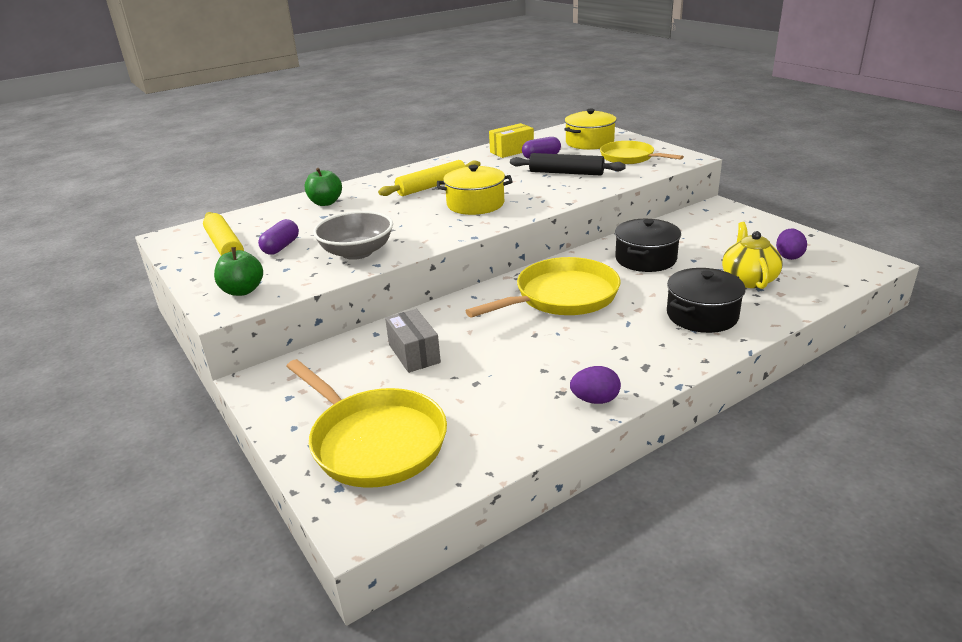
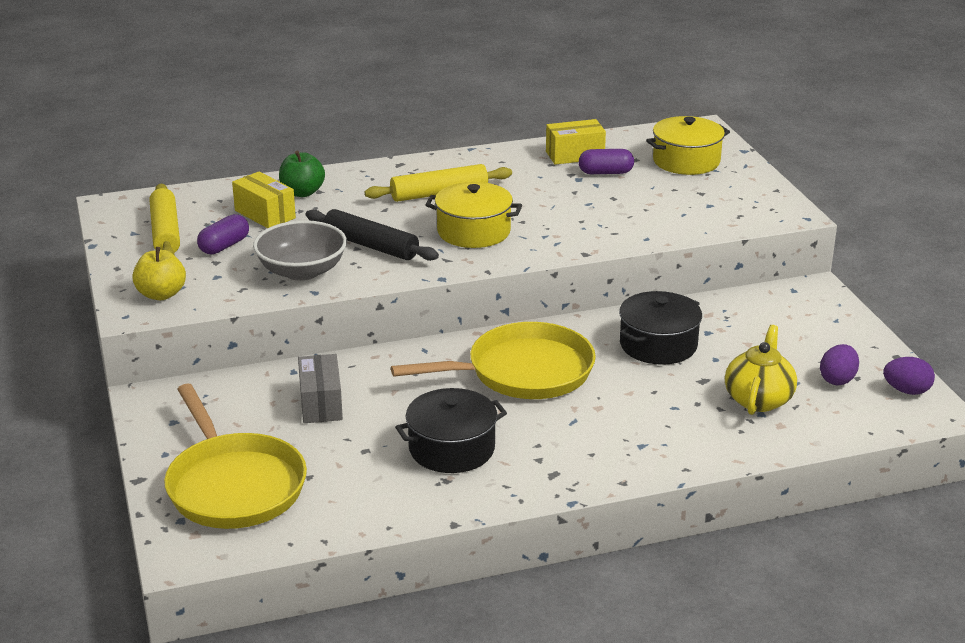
camera: 15 degrees right, 0 degrees up
(242, 291) = (161, 294): green apple -> yellow apple
(303, 221) = (265, 214): none -> yellow box
(566, 173) = (617, 206): black rolling pin -> black rolling pin (371, 245)
(595, 400) = (474, 496): purple egg -> purple egg (906, 391)
(630, 158) = (717, 198): yellow pan -> none
(702, 315) = (664, 431): black pot -> black pot (452, 449)

